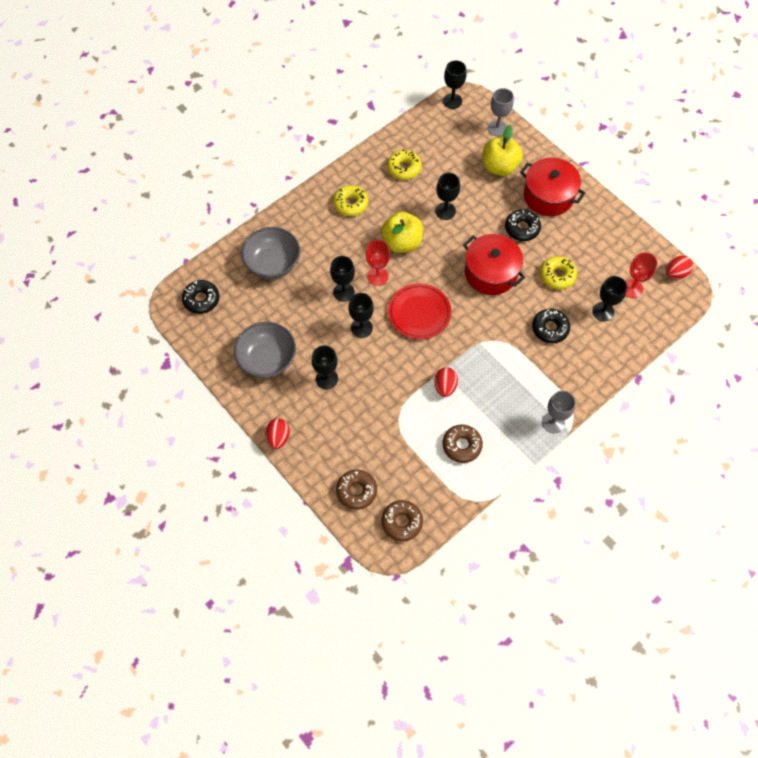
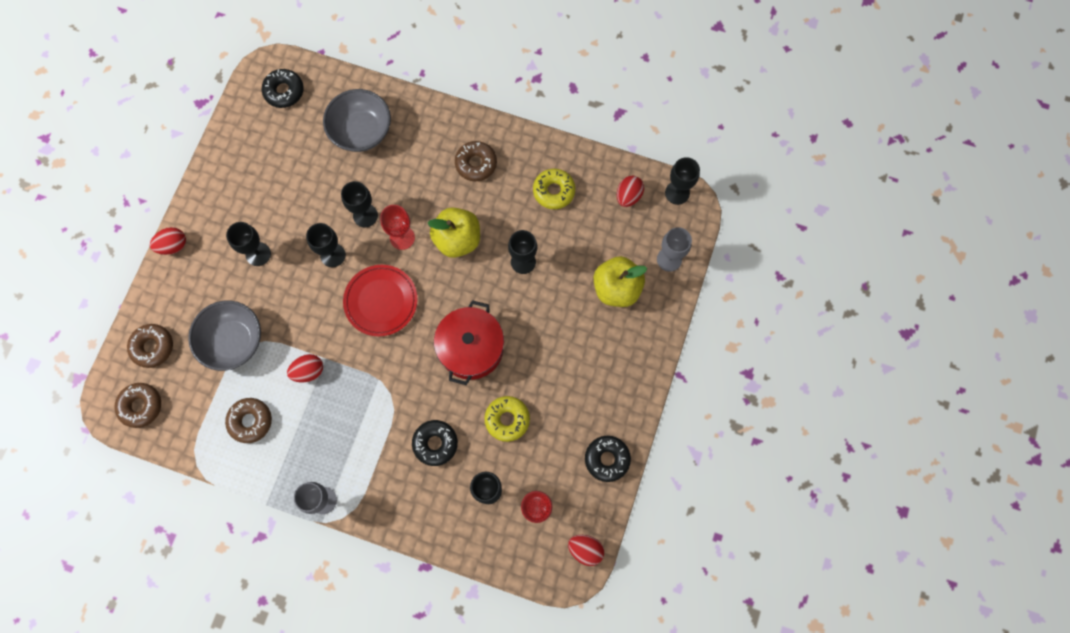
camera: 60 degrees right, 10 degrees up
(267, 359) = (251, 188): grey bowl -> grey bowl (233, 341)
(351, 204) = (476, 164): yellow donut -> brown donut
(436, 128) = (628, 196): none -> red egg
(522, 228) = (547, 352): black donut -> black donut (607, 459)
(548, 196) = (609, 360): red pot -> none

